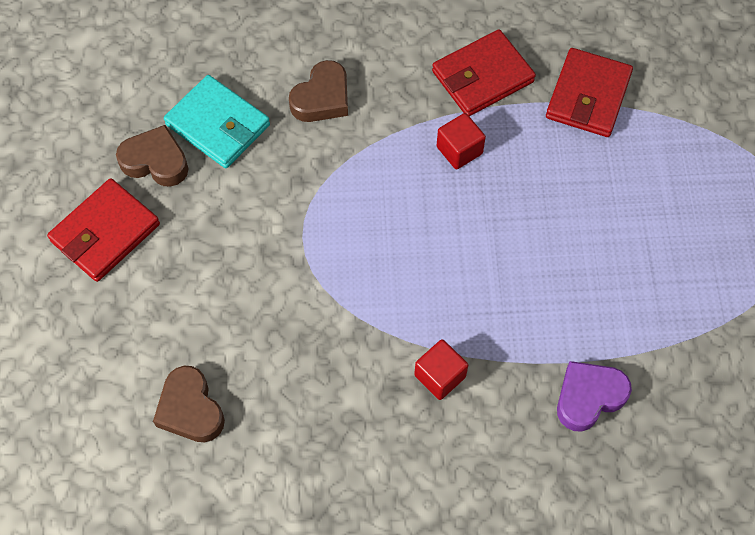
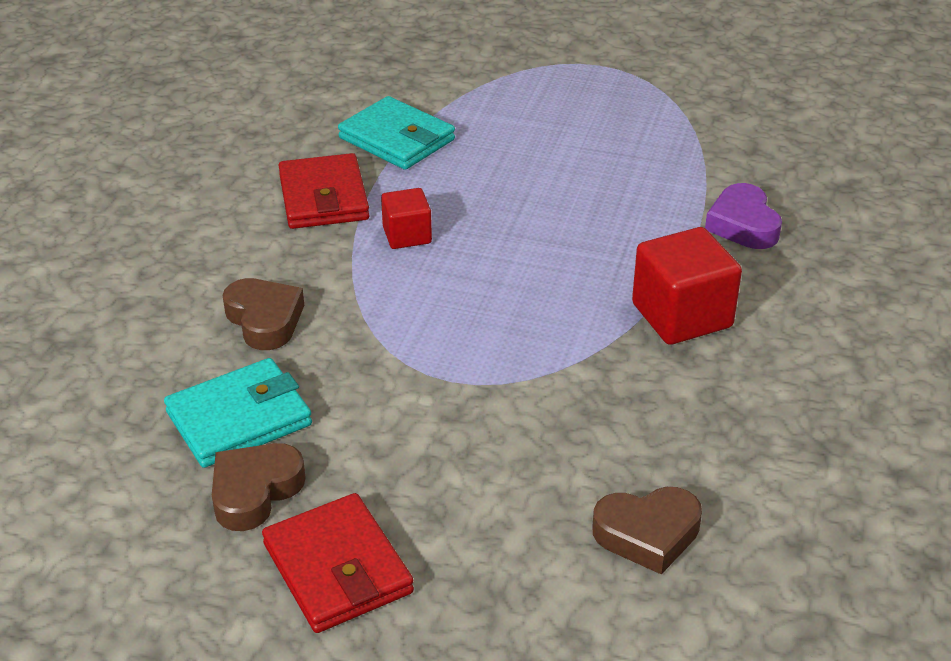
camera: 70 degrees left, 25 degrees down
(440, 376) = (681, 315): red cube -> red cube, size x1.71
(588, 96) = (397, 139): red wallet -> turquoise wallet

